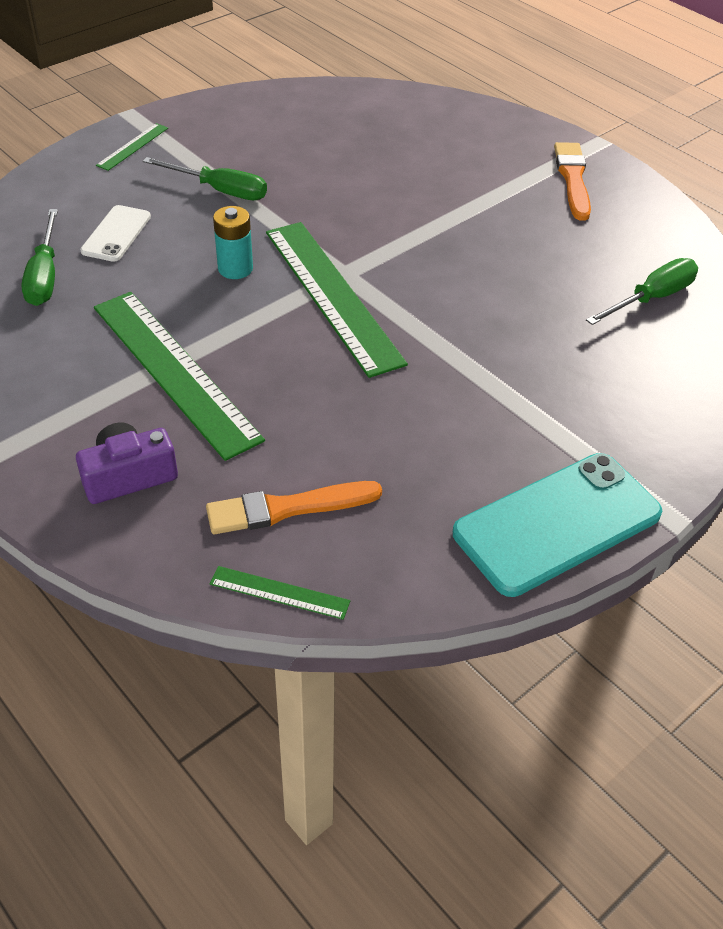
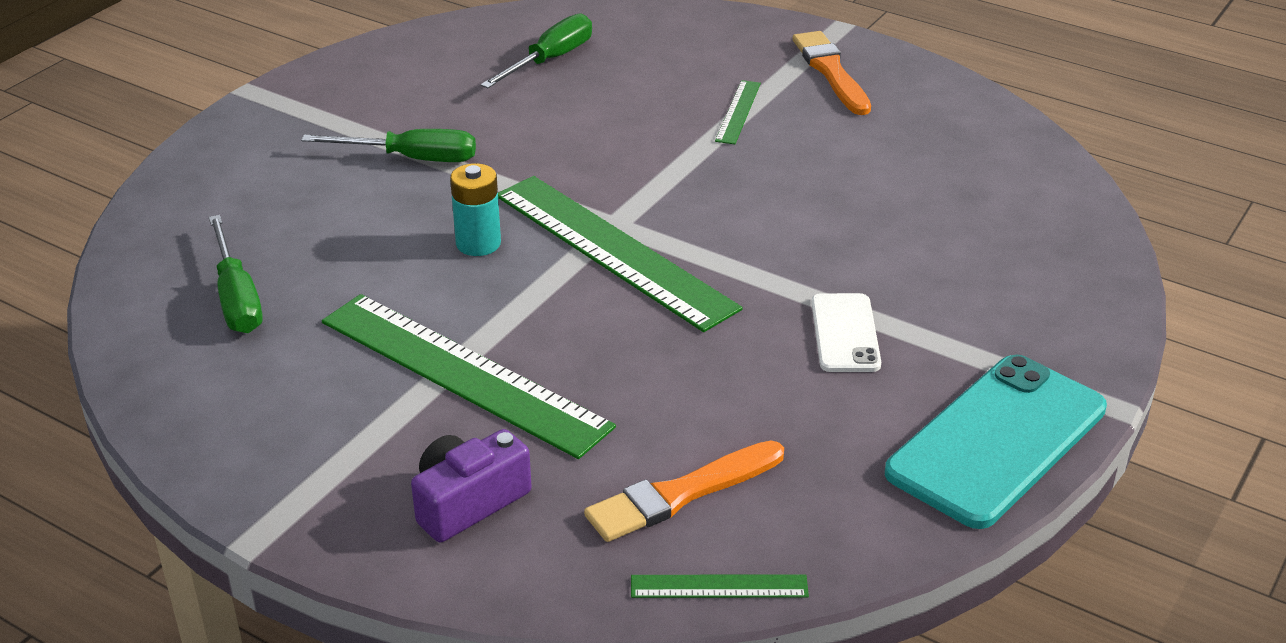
camera: 15 degrees left, 10 degrees down
(116, 234) = (305, 232): white phone -> white phone (845, 333)
(133, 146) = (272, 127): green ruler -> green ruler (738, 112)
(651, 298) = (983, 183): green screwdriver -> green screwdriver (550, 60)

